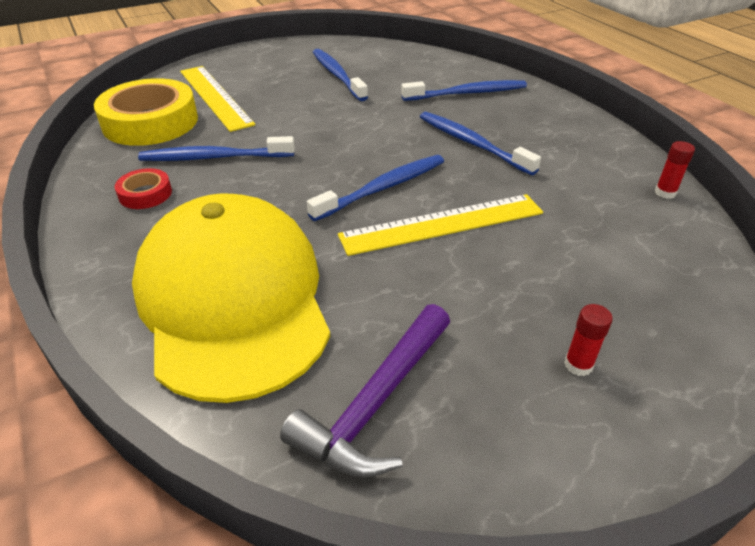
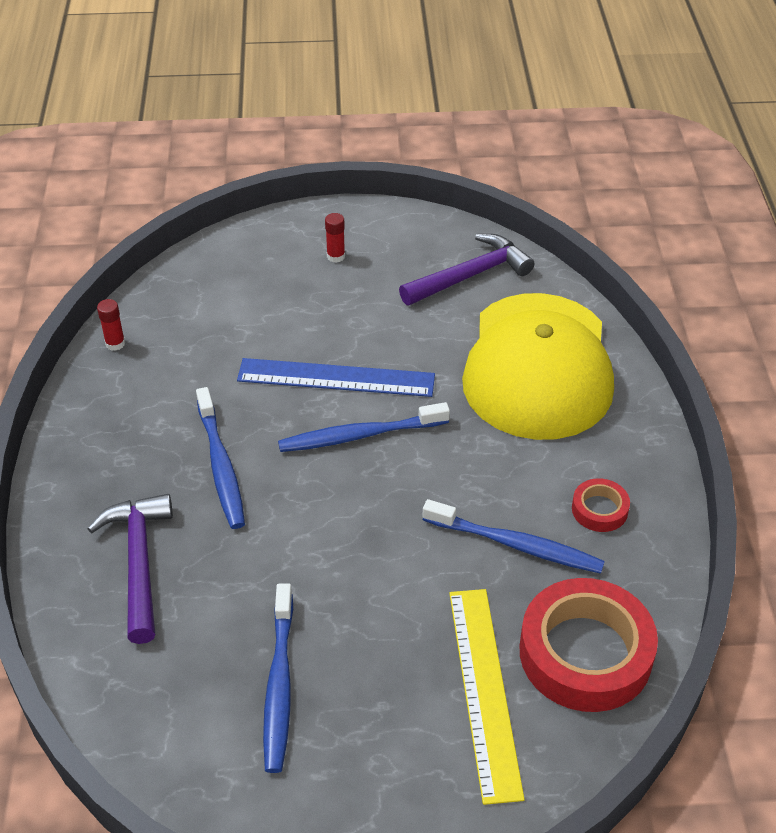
camera: 155 degrees left, 5 degrees up
(150, 122) = (585, 653): yellow tape -> red tape
(442, 224) = (336, 378): yellow ruler -> blue ruler
(466, 93) = (139, 563): blue toothbrush -> purple hammer

